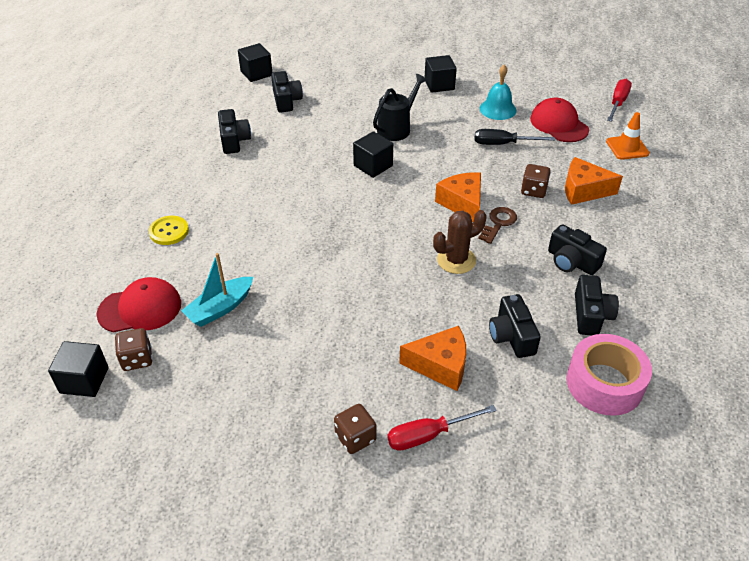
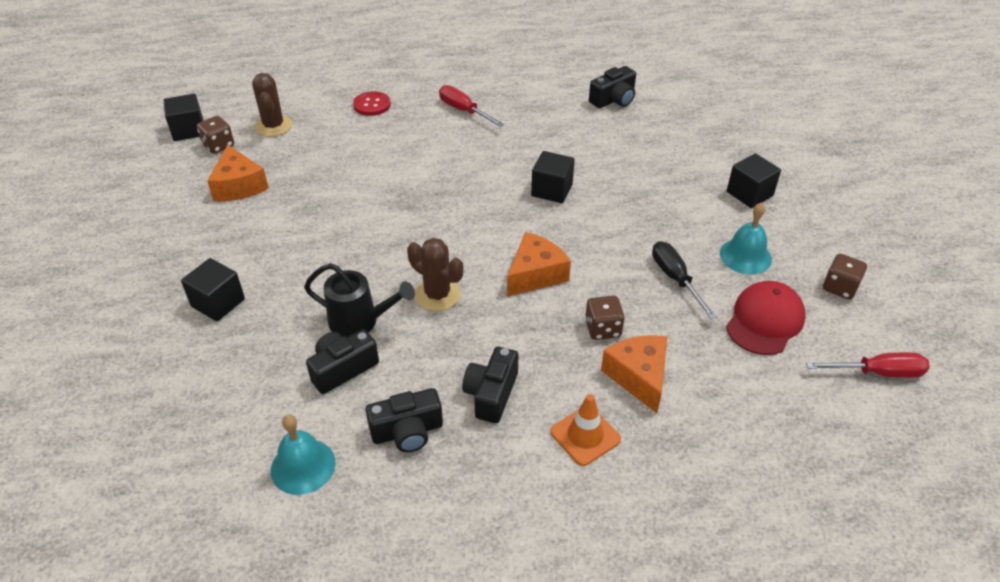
camera: 65 degrees right, 0 degrees up
(140, 308) = (273, 126): red cap -> brown cactus
(169, 231) = (372, 105): yellow button -> red button
(220, 308) = (293, 166): turquoise boat -> none
(234, 140) = (522, 92): black camera -> none
(256, 73) = (642, 66): black cube -> black cube (218, 302)
(355, 438) = (173, 293): brown dice -> brown dice (840, 287)
(397, 128) = (633, 187): black watering can -> black watering can (360, 321)
(428, 435) = (189, 340): red screwdriver -> red screwdriver (464, 111)
(440, 365) = (279, 324): orange cheese -> orange cheese (239, 186)
(498, 223) = (521, 313): brown key -> none
(604, 383) = (303, 466): pink tape -> turquoise bell
(627, 147) = (773, 404): orange traffic cone -> orange traffic cone (585, 435)

